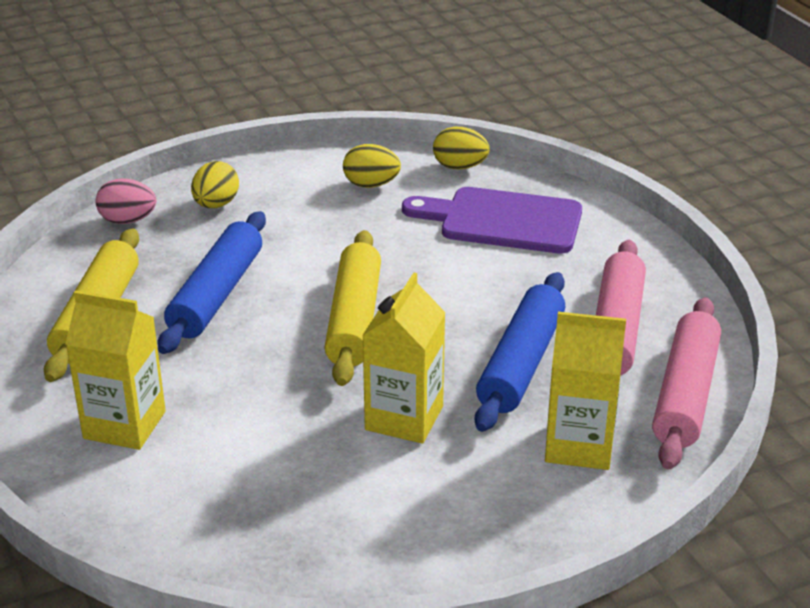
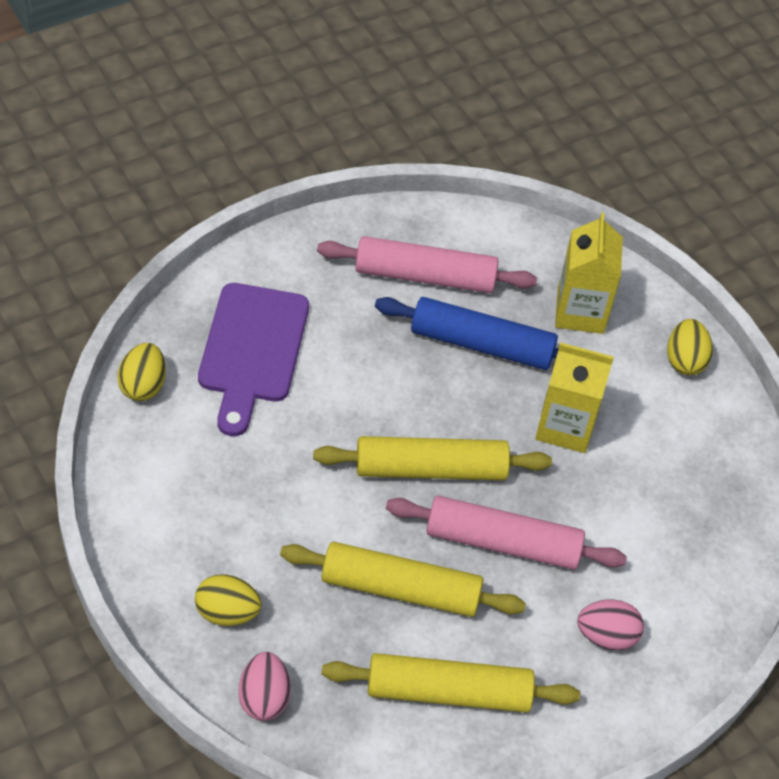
camera: 100 degrees left, 20 degrees up
(124, 425) = (606, 635): yellow carton -> pink egg
(216, 294) = (400, 588): blue rolling pin -> yellow rolling pin
(371, 185) = (182, 465): yellow egg -> yellow egg (685, 360)
(685, 394) = (508, 240): pink rolling pin -> pink rolling pin (503, 542)

